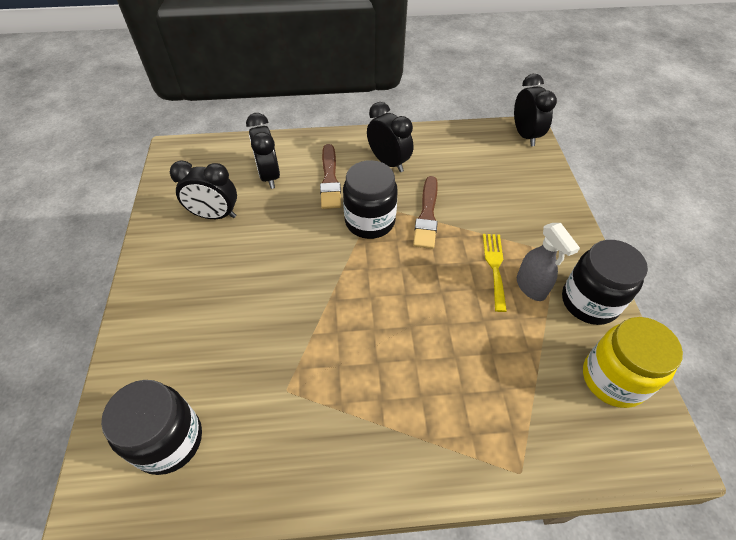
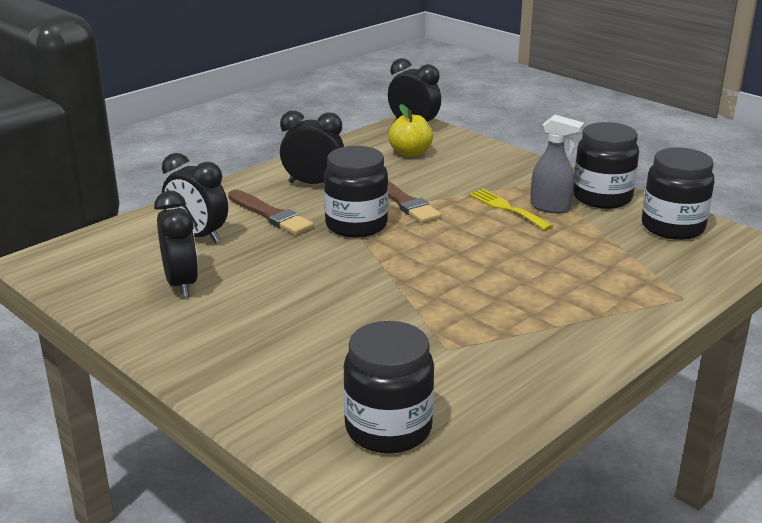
camera: 40 degrees left, 25 degrees down
(215, 215) = (181, 284): black clock -> black clock turned 75 degrees counterclockwise
(490, 164) = (410, 153): none -> yellow apple
(613, 379) = (672, 227): yellow jar -> black jar

